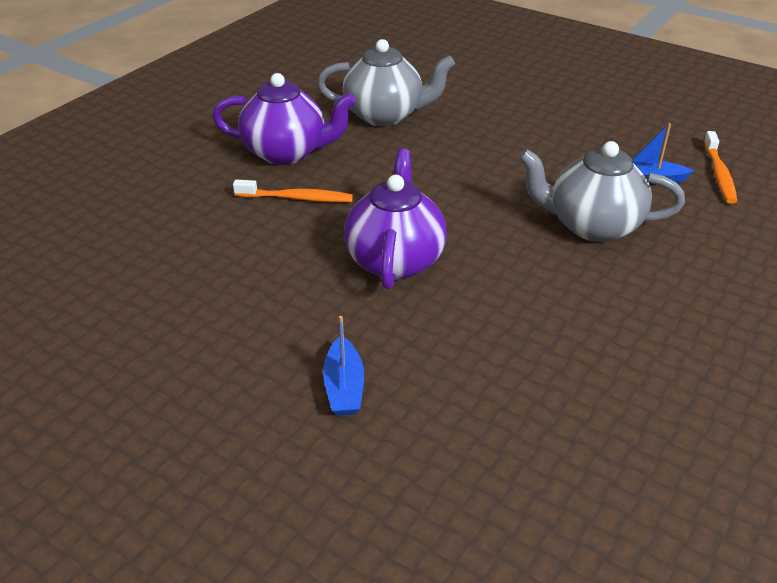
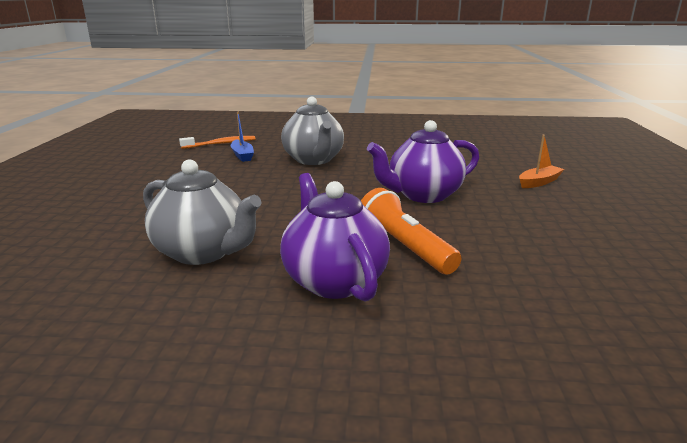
camera: 120 degrees left, 15 degrees down
(296, 198) = (404, 248): orange toothbrush -> orange flashlight
(344, 387) = (539, 182): blue boat -> orange boat
(385, 115) = (203, 252): grey teapot -> grey teapot turned 150 degrees clockwise

